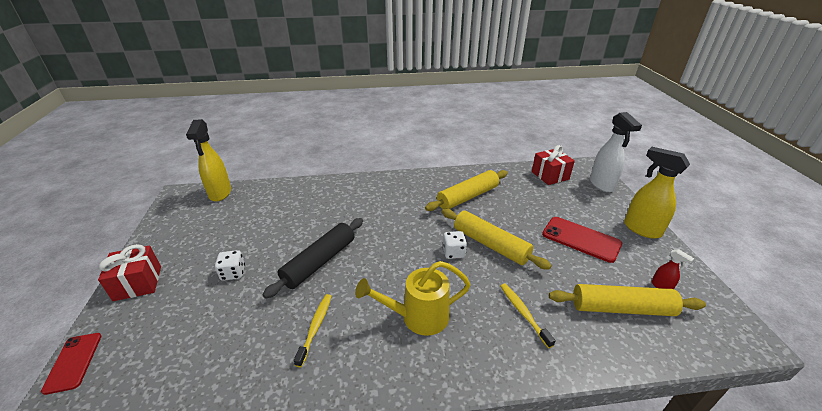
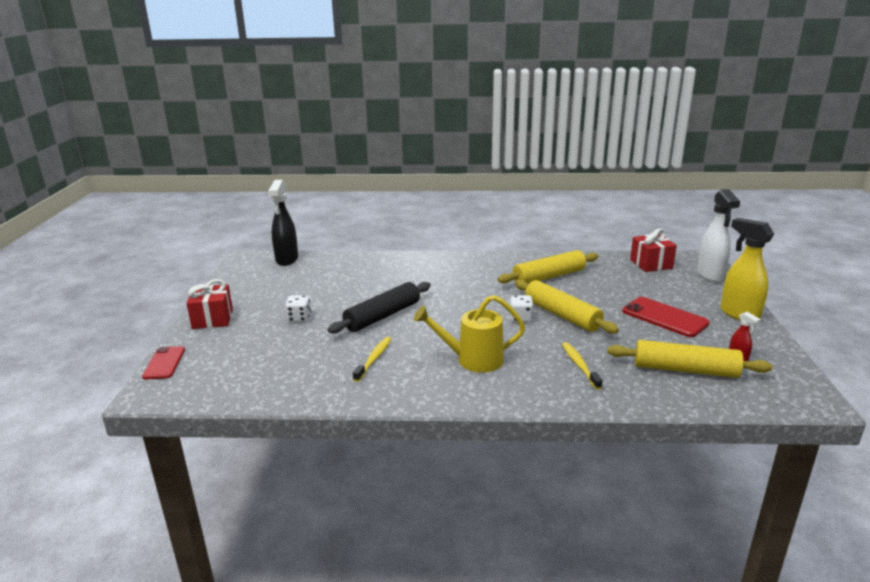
camera: 10 degrees right, 10 degrees down
(220, 193) = (287, 260): yellow spray bottle -> black spray bottle

